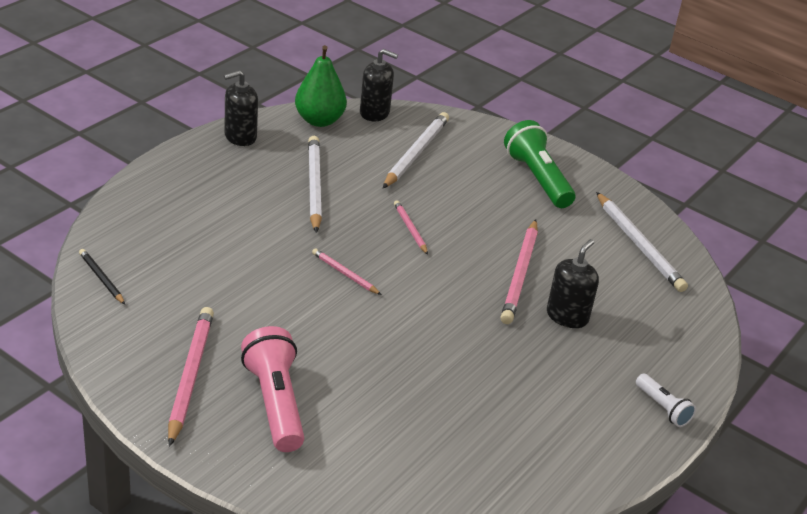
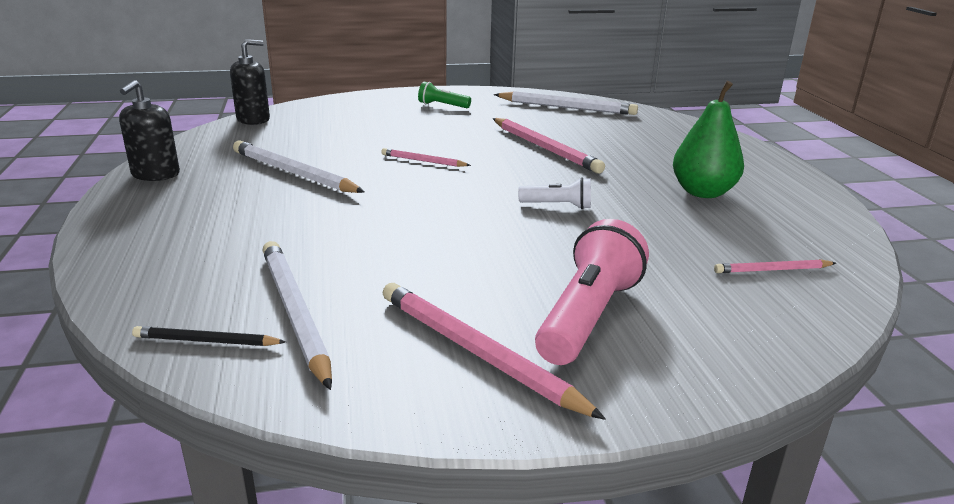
camera: 45 degrees left, 10 degrees down
(275, 403) = (587, 316): pink flashlight -> pink flashlight turned 90 degrees clockwise
(319, 120) = (214, 139): green pear -> green pear (702, 192)
(345, 274) = (437, 206): pink pencil -> pink pencil (772, 270)
(416, 153) = (334, 126): white pencil -> white pencil (295, 313)
(537, 179) = (442, 106): green flashlight -> green flashlight, size x0.53
(567, 316) = (617, 152): black soap dispenser -> none
(663, 408) = (762, 163): white flashlight -> white flashlight (558, 206)

